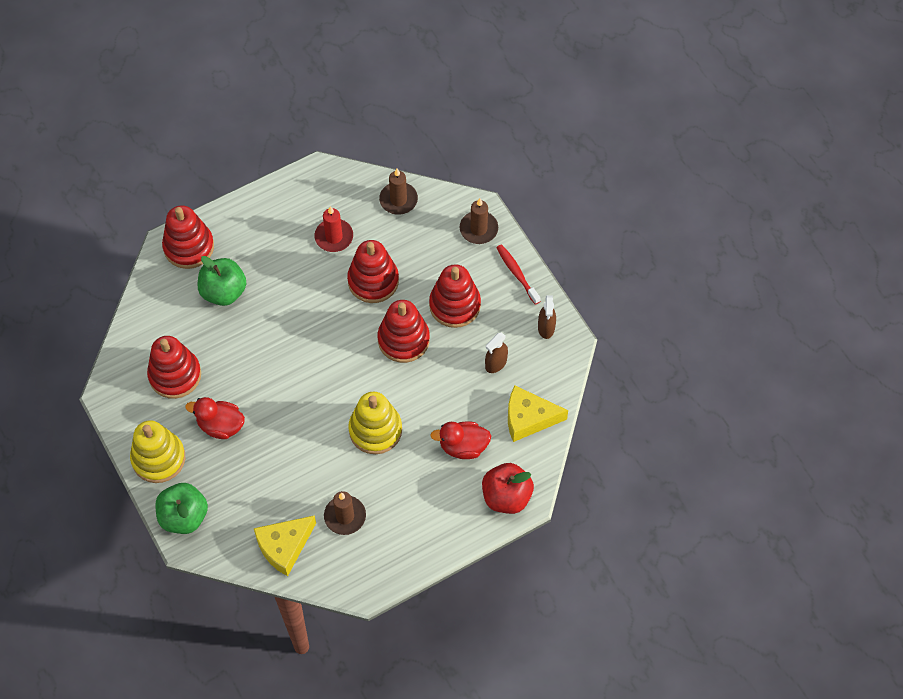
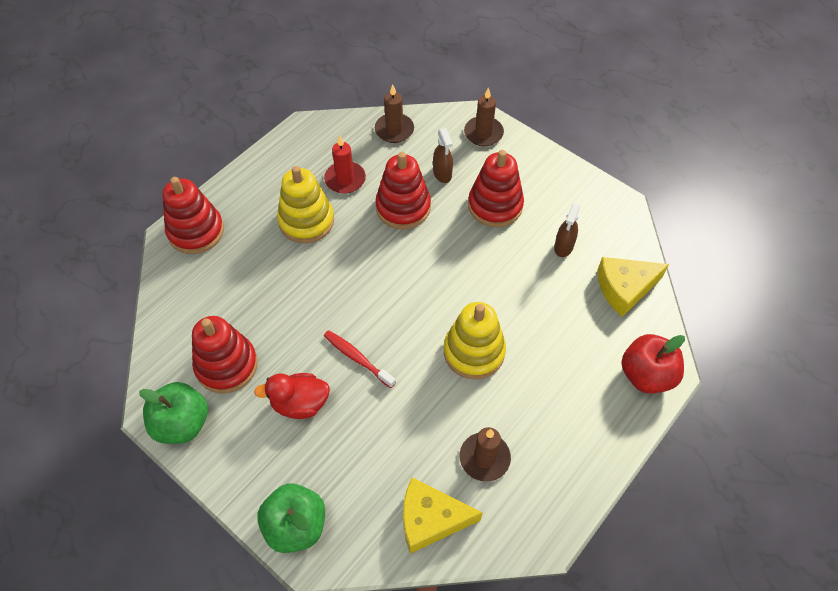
camera: 20 degrees left, 5 degrees down
(158, 458) = (240, 466): yellow stacking toy -> yellow stacking toy (306, 221)
(224, 291) = (250, 263): green apple -> green apple (182, 423)
(284, 546) = (430, 519): yellow cheese -> yellow cheese turned 60 degrees clockwise
(403, 340) = (460, 253): red stacking toy -> none
(463, 446) = (574, 338): red duck -> none
(517, 273) = (540, 160): red toothbrush -> red toothbrush (357, 358)
(546, 328) = (594, 199): brown spray bottle -> brown spray bottle (442, 174)

